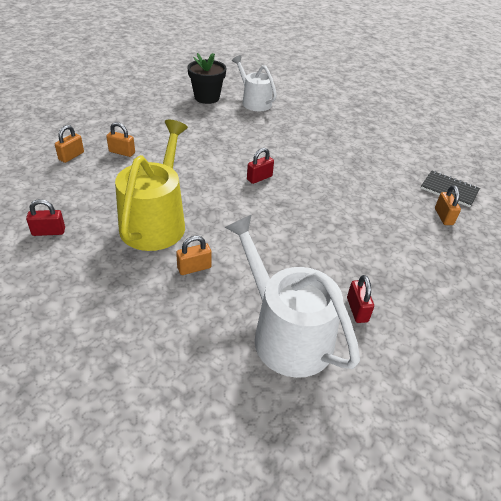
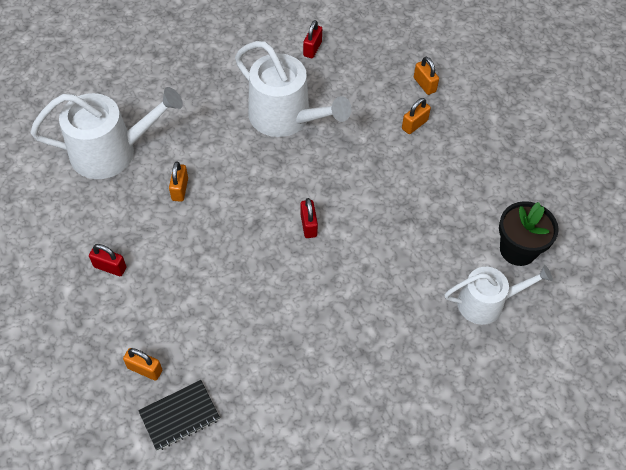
camera: 120 degrees right, 15 degrees up
(156, 222) = (286, 117): yellow watering can -> white watering can
(194, 268) = (213, 123): orange padlock -> orange padlock (180, 189)
(357, 310) = (97, 209): red padlock -> red padlock (110, 267)

